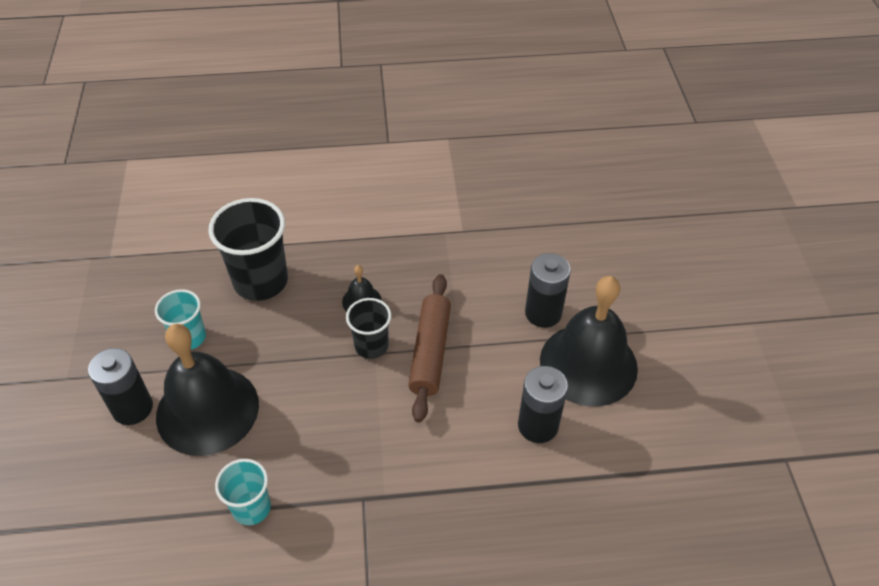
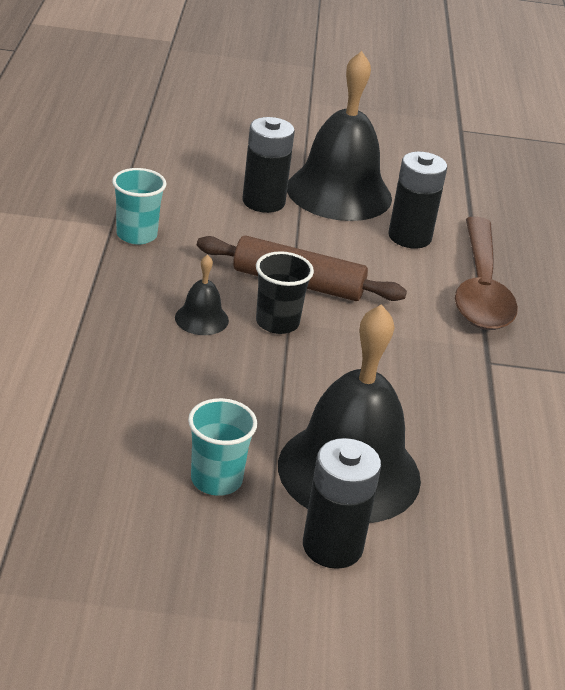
camera: 85 degrees left, 15 degrees down
(251, 508) = (497, 446): turquoise cup -> turquoise cup (136, 235)
(261, 281) = (131, 400): black cup -> none
(475, 489) = (480, 288): none -> brown spoon

